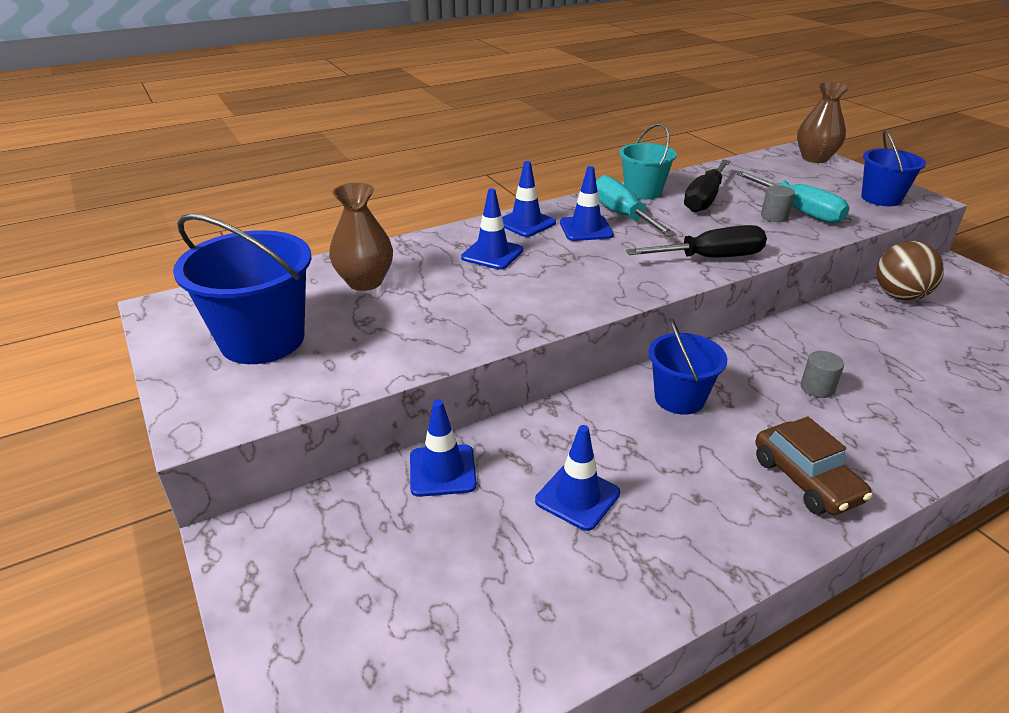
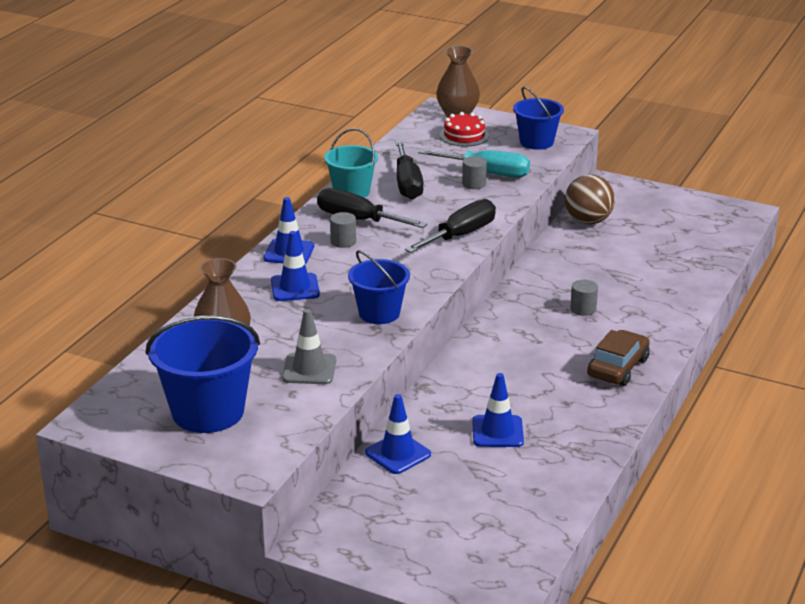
camera: 35 degrees left, 5 degrees down
(404, 335) = (309, 369): none -> grey traffic cone
(586, 229) = (343, 241): blue traffic cone -> grey cylinder
(622, 215) = (358, 220): turquoise screwdriver -> black screwdriver
(679, 398) = (503, 349): blue bucket -> blue bucket (379, 313)
(805, 175) = (464, 135): none -> red cake
(806, 480) = (618, 368): brown car -> brown car turned 90 degrees counterclockwise

